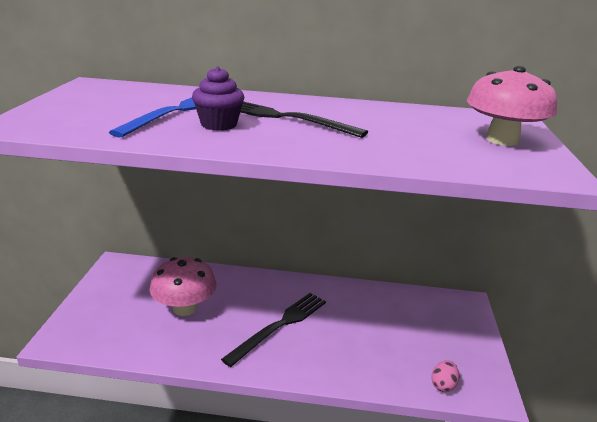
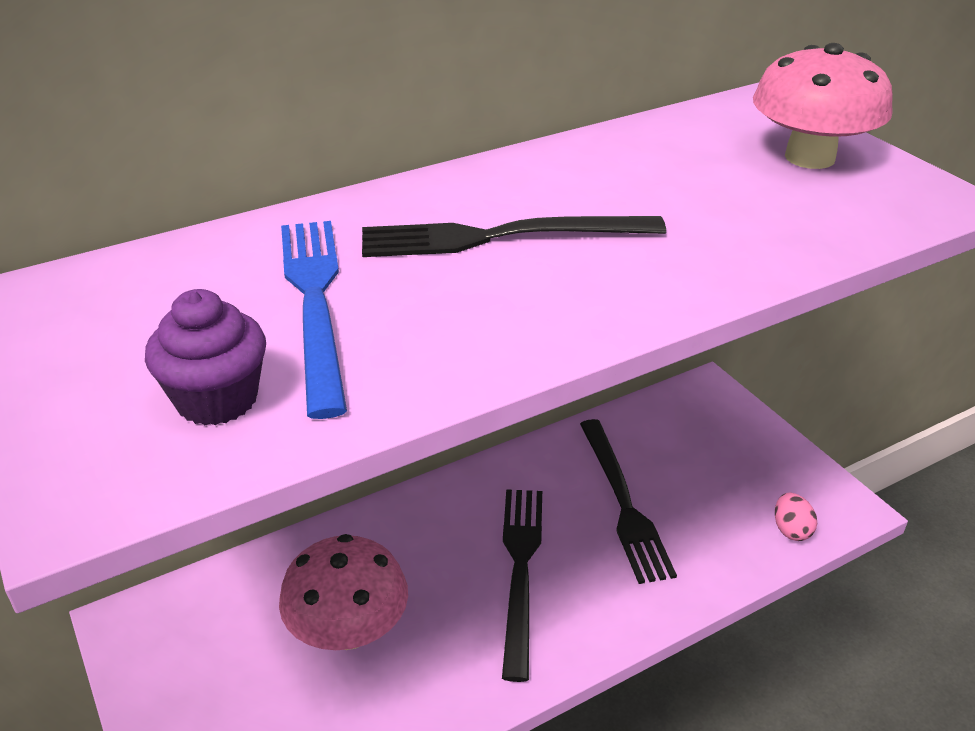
camera: 35 degrees left, 10 degrees up
(219, 124) = (433, 301): purple cupcake -> purple cupcake (217, 399)
(361, 326) = (623, 503): none -> black fork

